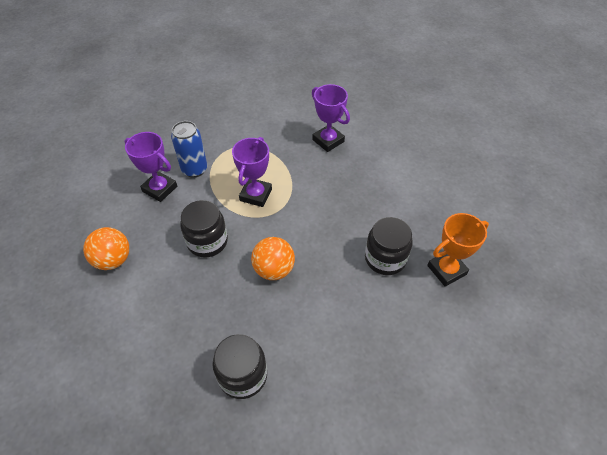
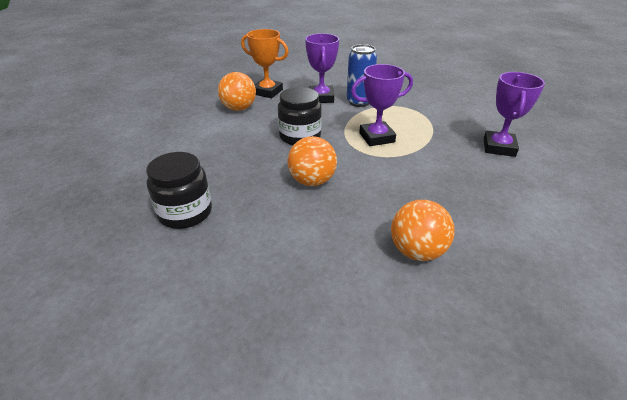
camera: 55 degrees right, 15 degrees down
(385, 258) = (417, 251): black jar -> orange ball
(446, 270) = (473, 319): orange trophy -> orange trophy (267, 92)

